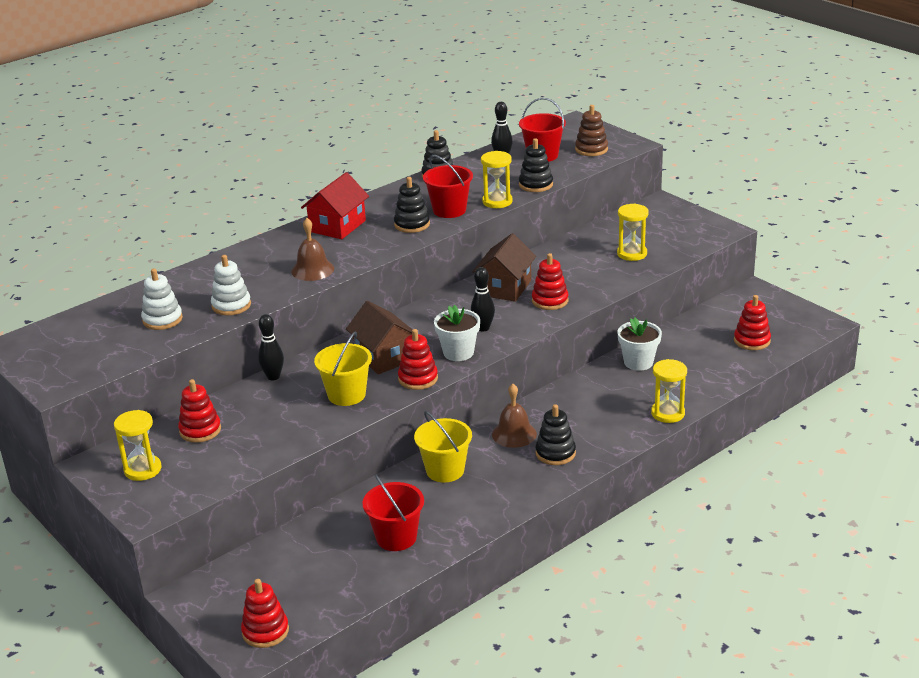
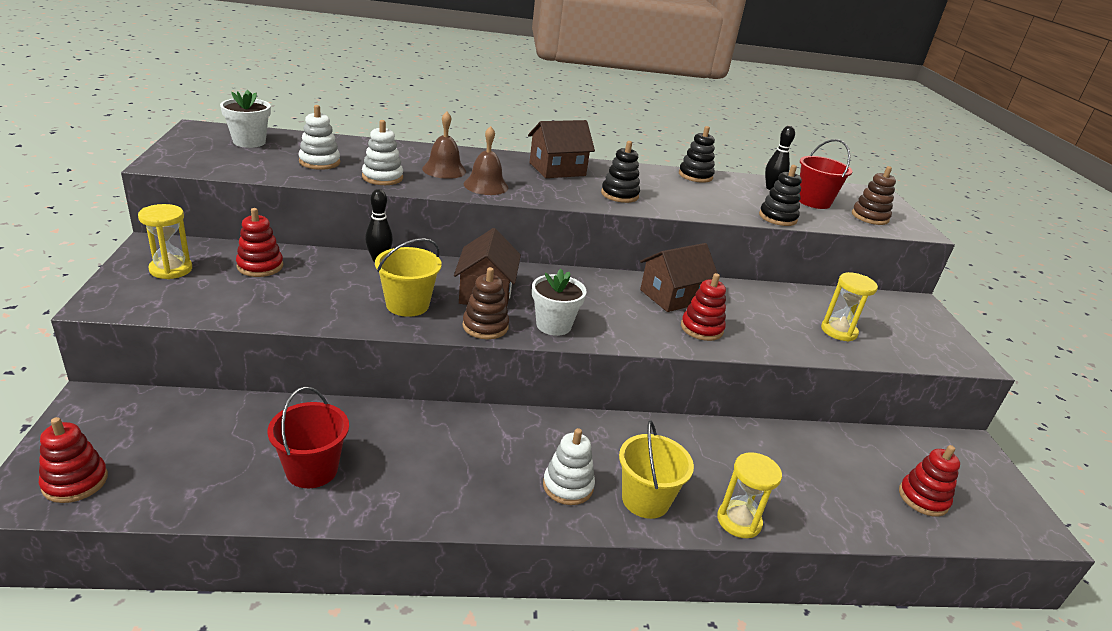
camera: 30 degrees right, 0 degrees up
(337, 226) = (557, 169): red house -> brown house
(418, 379) = (485, 326): red stacking toy -> brown stacking toy
(445, 470) = (445, 433): yellow bucket -> yellow bucket (645, 500)
(449, 210) = (668, 200): red bucket -> none
(483, 328) = (606, 317): black bowling pin -> none
(497, 201) = (722, 213): yellow hourglass -> none
(514, 434) = (553, 439): brown bell -> brown bell (444, 170)
(555, 453) = (568, 486): black stacking toy -> white stacking toy
(638, 362) = (763, 445): white flower pot -> white flower pot (249, 142)

